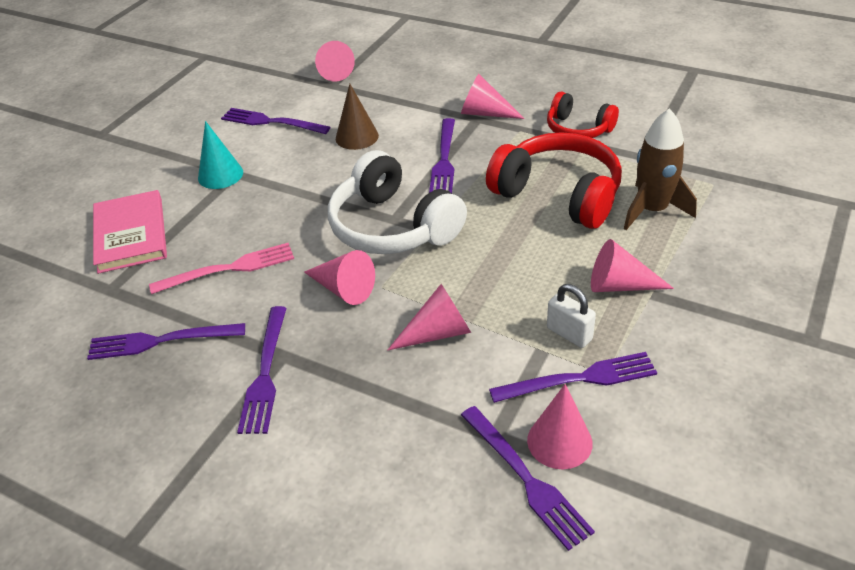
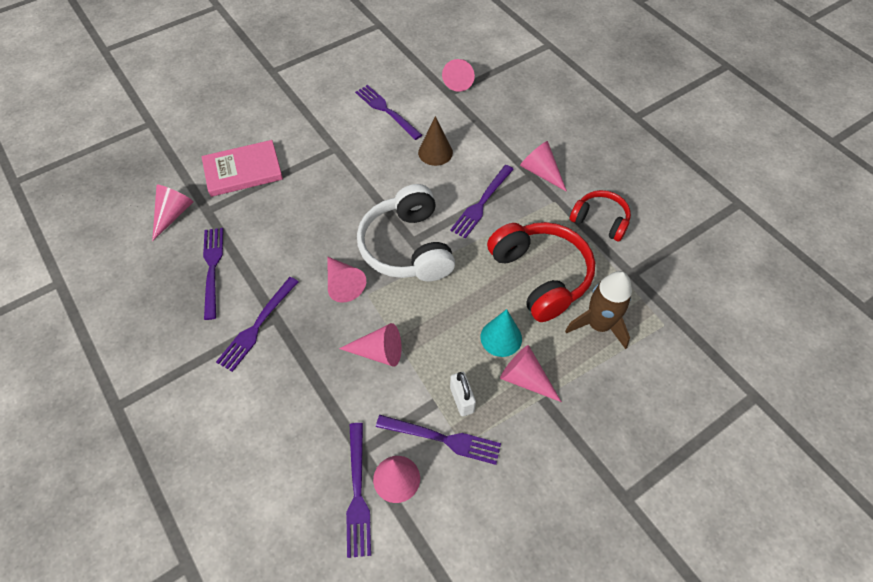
camera: 25 degrees right, 15 degrees up
(63, 311) = (173, 214): none -> pink cone
(131, 234) = (243, 171): pink book -> pink book turned 60 degrees clockwise
(159, 341) = (212, 267): purple fork -> purple fork turned 60 degrees clockwise
(220, 175) = (325, 145): turquoise cone -> turquoise cone (501, 338)
(230, 268) = (285, 230): pink fork -> none
(578, 129) = (600, 221): red headphones -> red headphones turned 150 degrees clockwise

